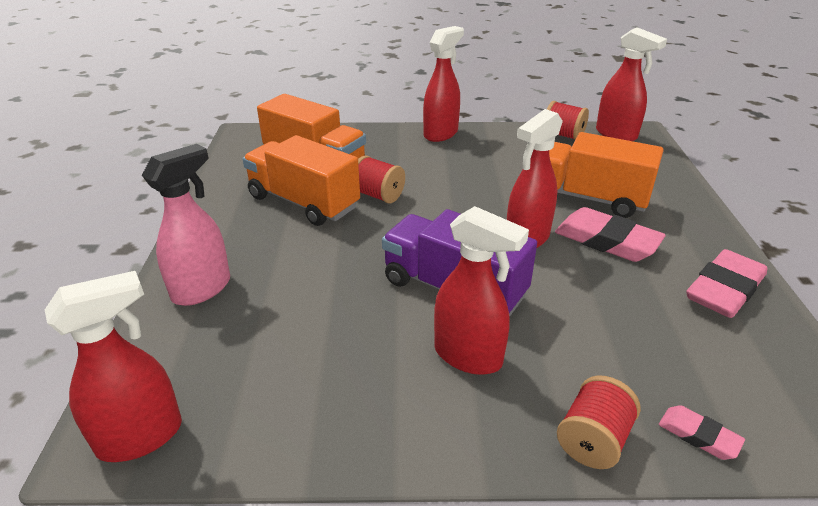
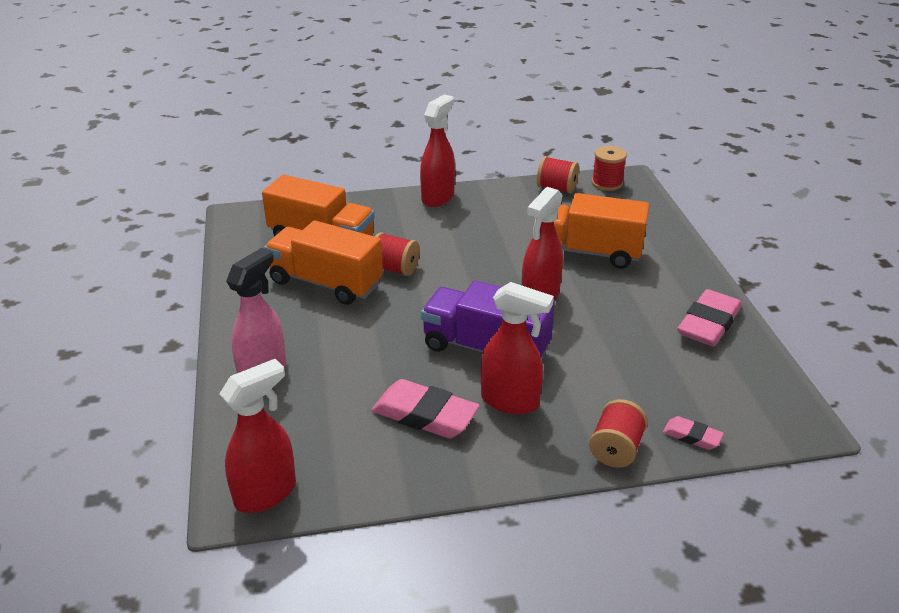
camera: 10 degrees left, 0 degrees up
(606, 241) = (609, 291): pink eraser -> pink eraser (425, 415)
(616, 134) = (607, 183): red spray bottle -> red spool

